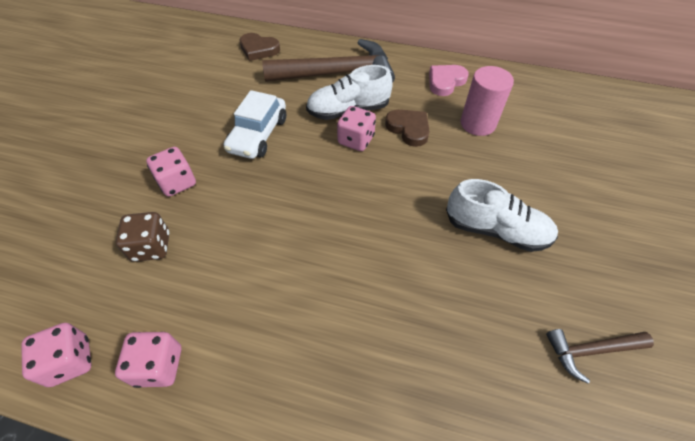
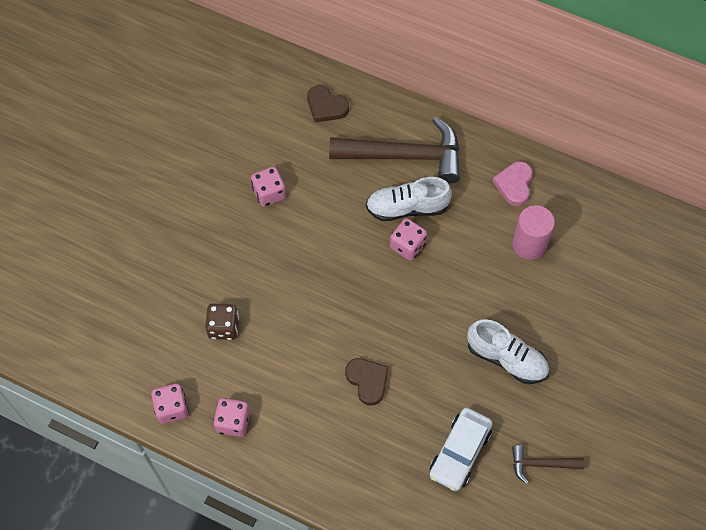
camera: 10 degrees right, 10 degrees up
(177, 182) = (243, 267): pink dice -> pink dice (269, 193)
(258, 135) = (317, 225): white car -> white car (460, 452)
(408, 129) = (460, 240): brown heart -> brown heart (367, 381)
(445, 82) = (514, 184): pink heart -> pink heart turned 45 degrees counterclockwise

